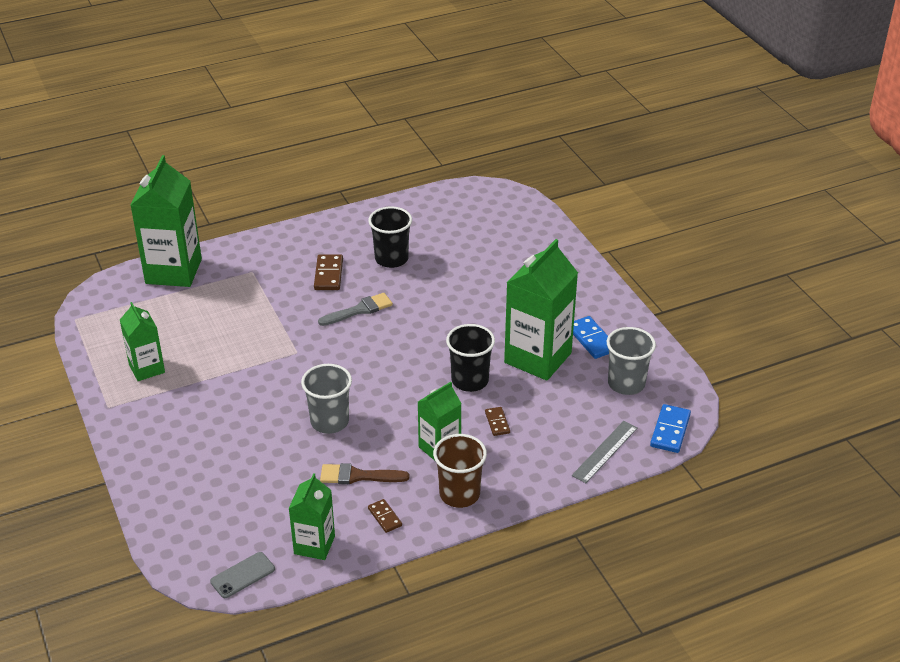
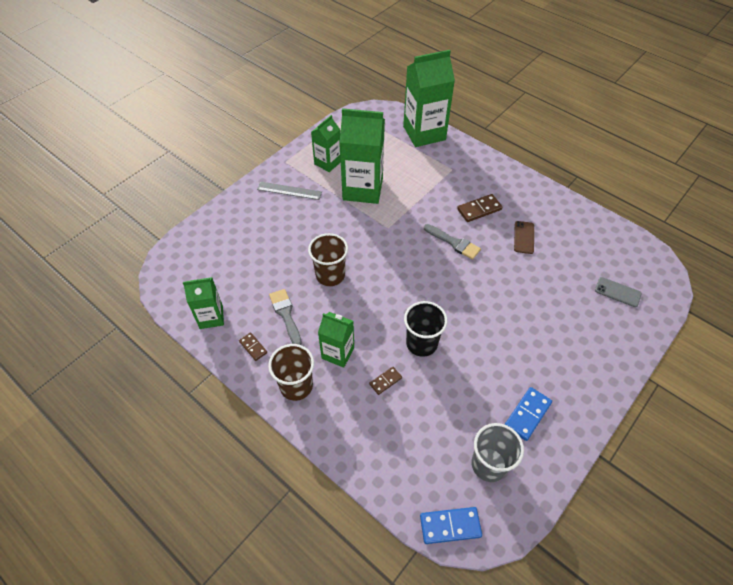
camera: 65 degrees right, 15 degrees up
(242, 575) = (171, 290): grey phone -> grey phone (617, 292)
(329, 421) = (330, 275): grey cup -> brown cup
(358, 476) = (285, 314): brown brush -> grey brush
(384, 517) = (253, 347): brown domino -> brown domino turned 75 degrees counterclockwise
(391, 259) = (524, 237): black cup -> brown phone
(538, 358) = (477, 381): green carton -> green carton (362, 189)
(605, 451) = (394, 477): grey ruler -> grey ruler (289, 191)

